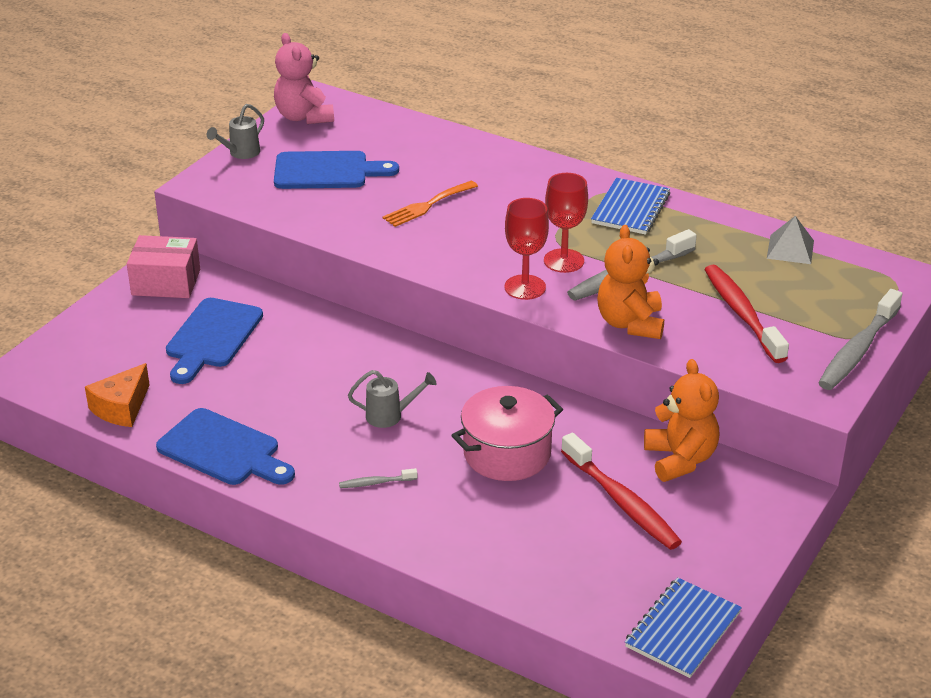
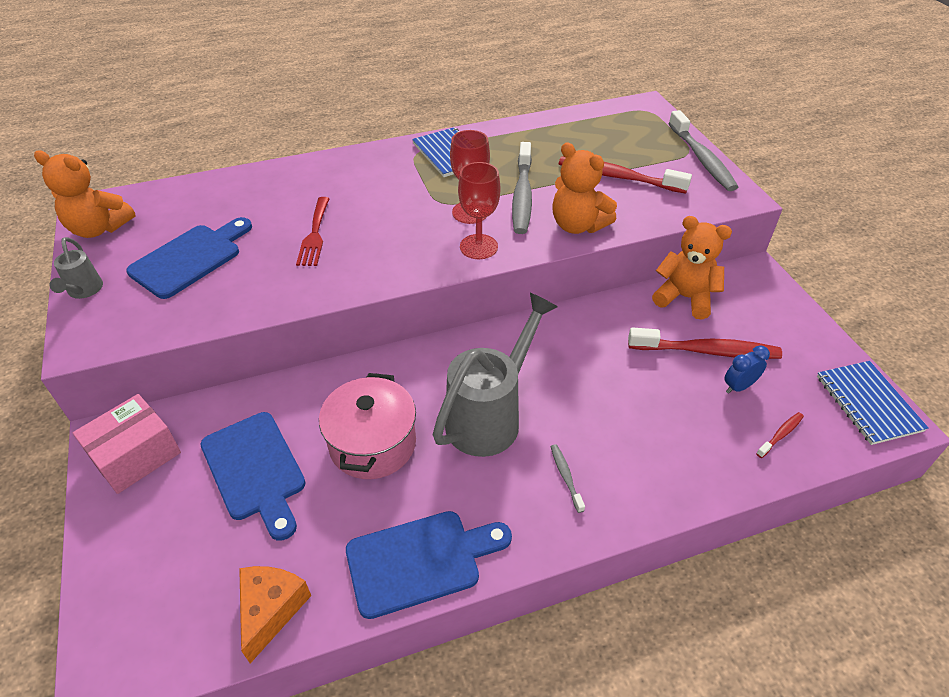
camera: 50 degrees left, 10 degrees up
(121, 408) = (271, 610): orange cheese -> orange cheese turned 150 degrees counterclockwise
(304, 117) = (99, 228): pink teddy bear -> orange teddy bear
(375, 483) = (565, 476): grey toothbrush -> grey toothbrush turned 135 degrees clockwise
(390, 416) = (491, 415): grey watering can -> grey watering can, size x2.09
(427, 205) = (314, 235): orange fork -> red fork
(507, 453) = (601, 377): pink pot -> pink pot (372, 444)
(569, 585) = (780, 434): none -> red toothbrush
(599, 538) = (738, 387): none -> blue clock
(790, 249) = (571, 125): grey pyramid -> none

